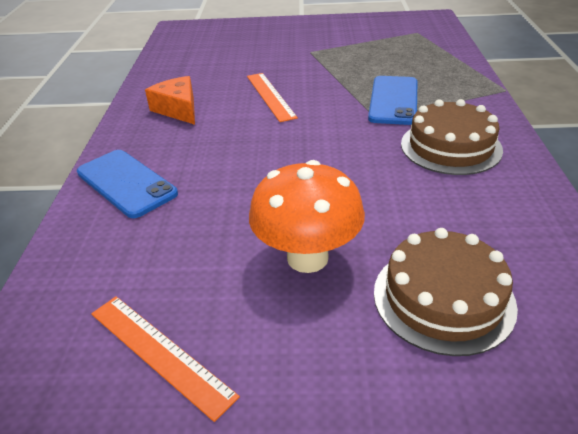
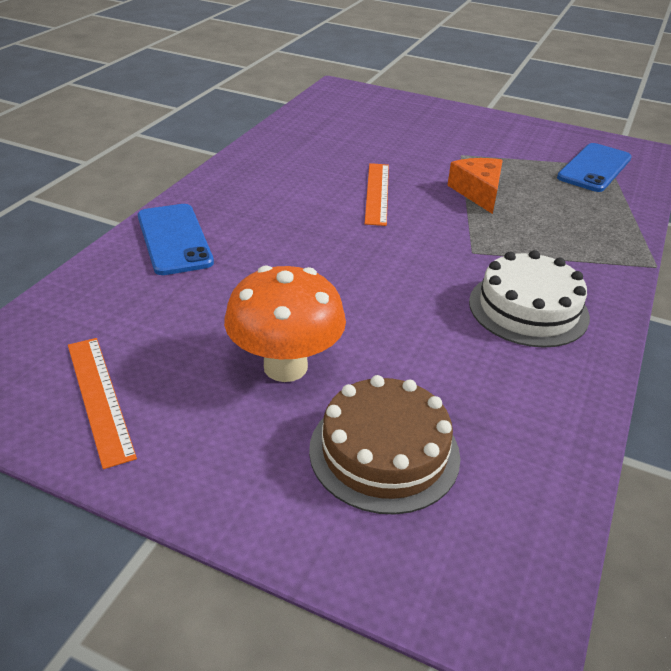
camera: 20 degrees right, 0 degrees up
(178, 109) = (274, 180): orange cheese -> orange cheese (478, 192)
(394, 100) = (509, 238): blue phone -> blue phone (594, 168)
(450, 147) = (528, 309): brown cake -> white cake

